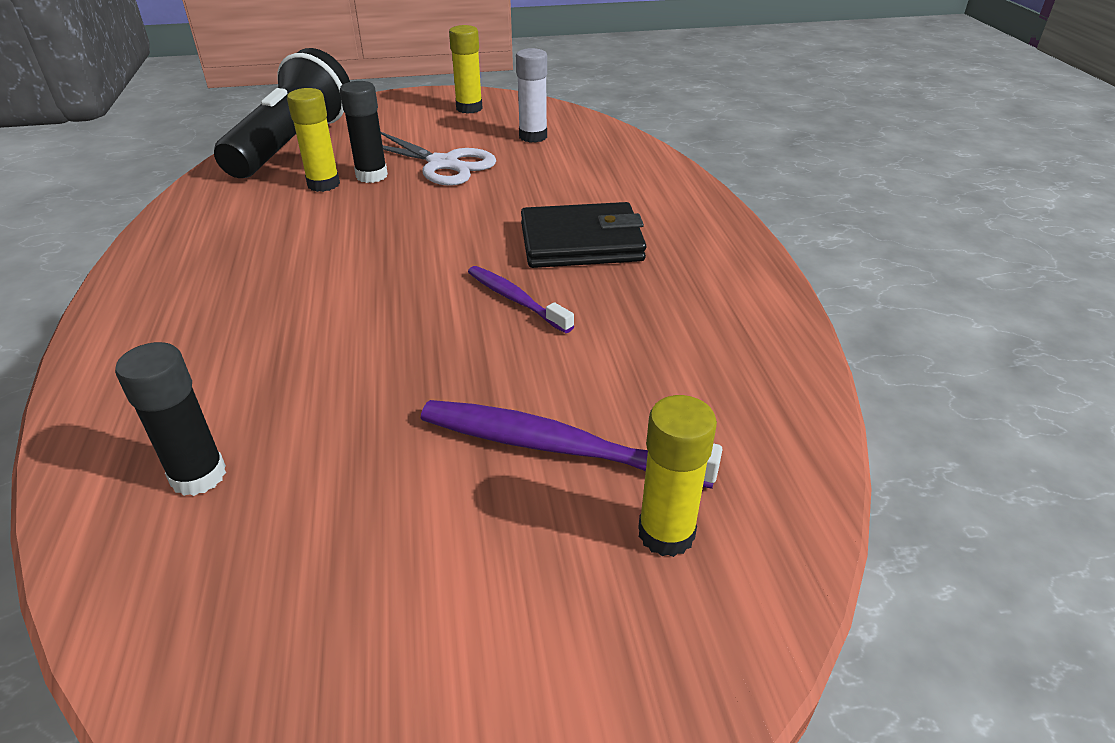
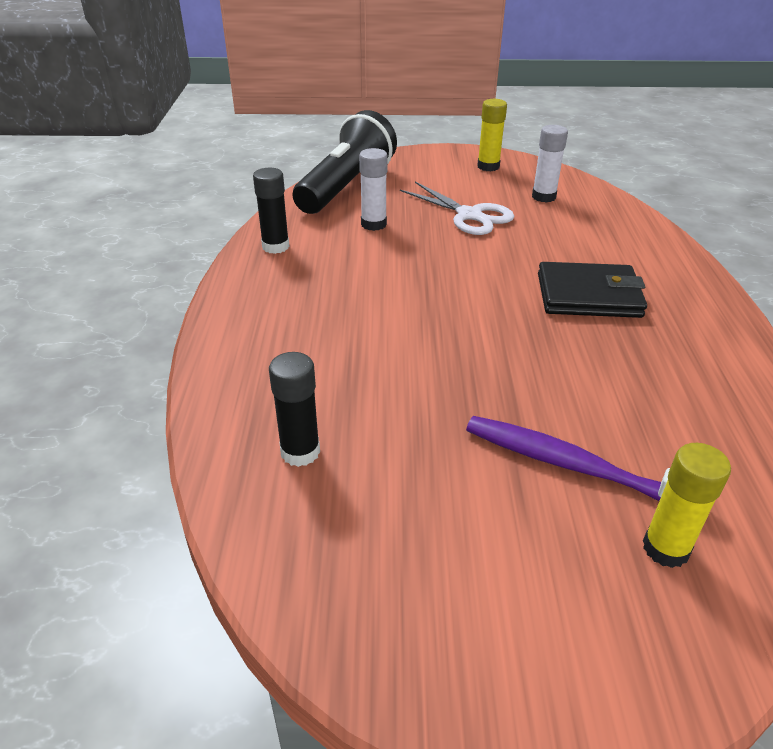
camera: 10 degrees right, 0 degrees up
(323, 184) = (373, 224): yellow glue stick -> white glue stick
(371, 175) = (411, 220): black glue stick -> black glue stick (275, 246)
(516, 300) = (535, 339): purple toothbrush -> none

